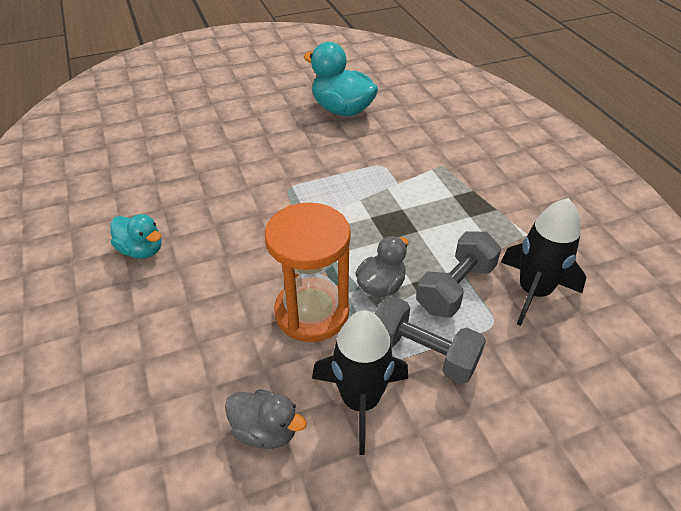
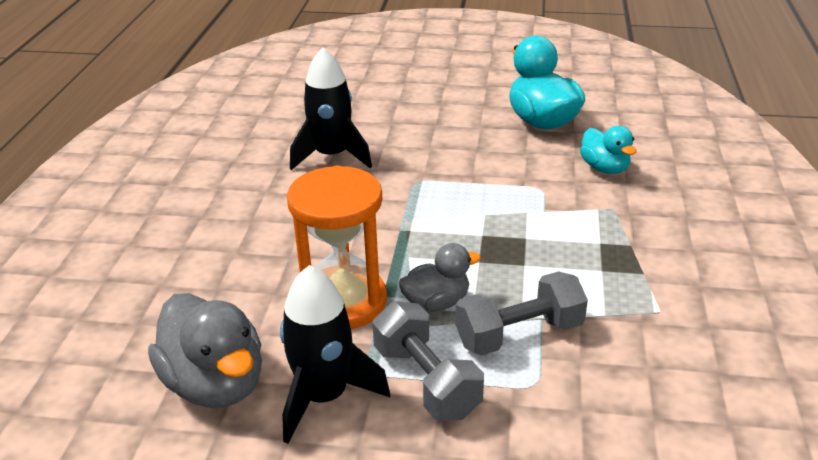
camera: 30 degrees right, 10 degrees down
(141, 250) = (232, 194): turquoise duck -> turquoise duck (604, 168)
(265, 430) = (215, 384): grey duck -> grey duck, size x1.67
(533, 291) = (612, 371): black rocket -> black rocket (332, 156)

